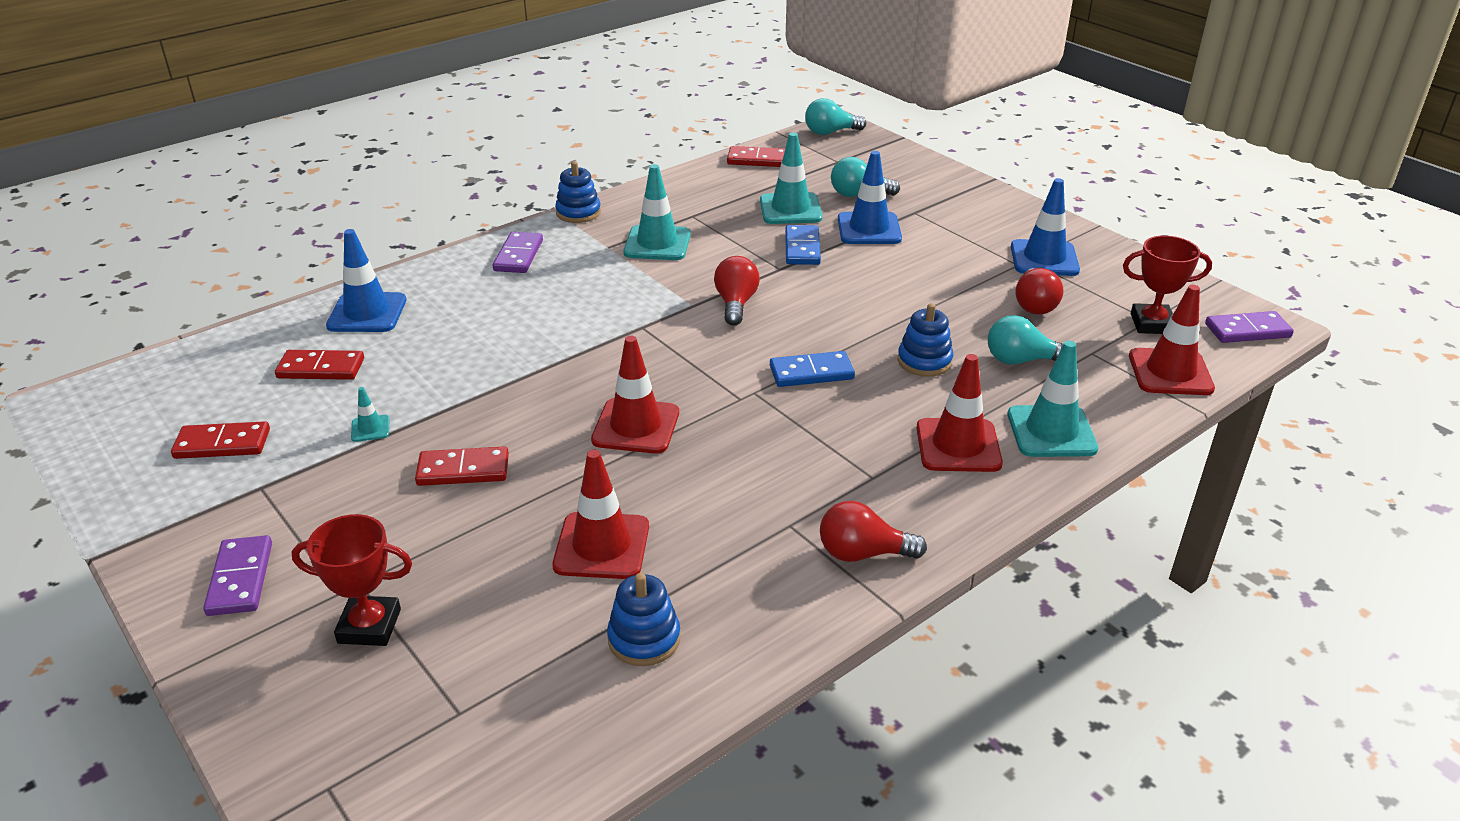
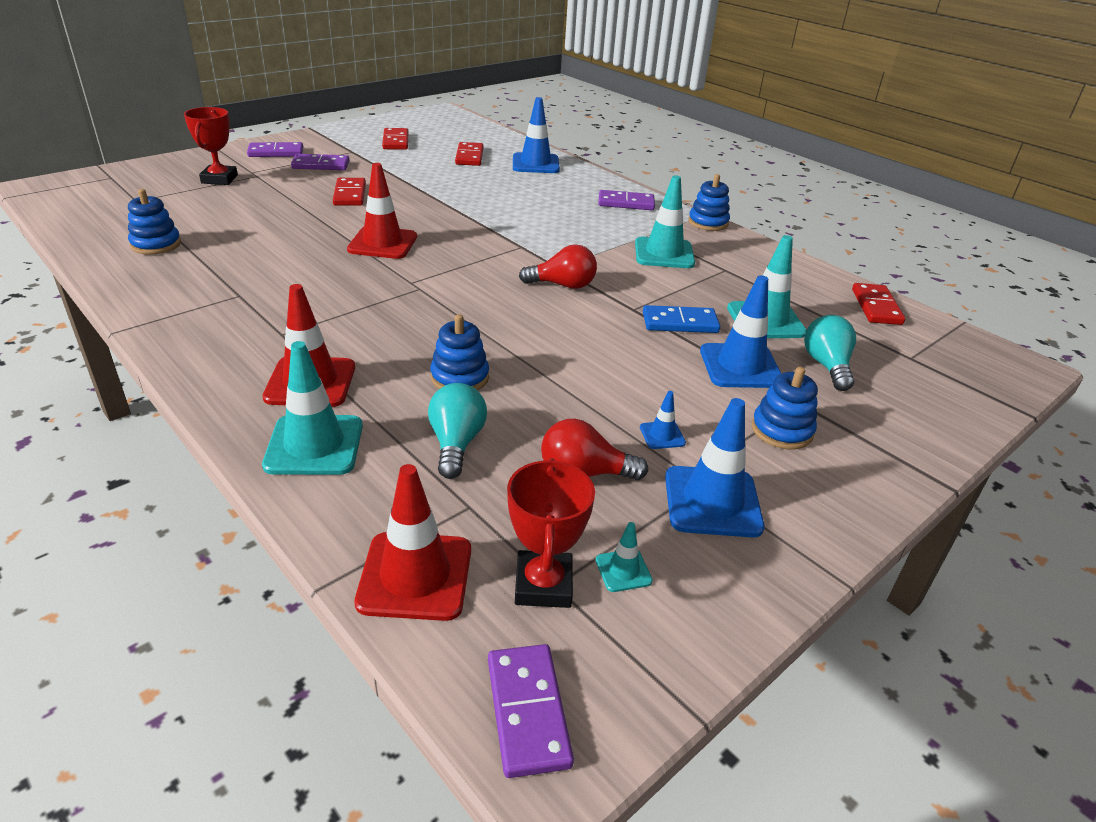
camera: 85 degrees right, 0 degrees up
(323, 515) = (321, 165): none -> purple domino
(370, 428) = (401, 171): turquoise traffic cone -> turquoise traffic cone (623, 570)
(602, 546) = (252, 233): red traffic cone -> none
(811, 373) = (445, 315): blue domino -> none
(830, 132) = (994, 358): turquoise light bulb -> none
(863, 553) = (188, 322): red light bulb -> none
(952, 224) = (782, 430): none -> blue stacking toy
(976, 270) = (662, 435): none -> blue traffic cone

